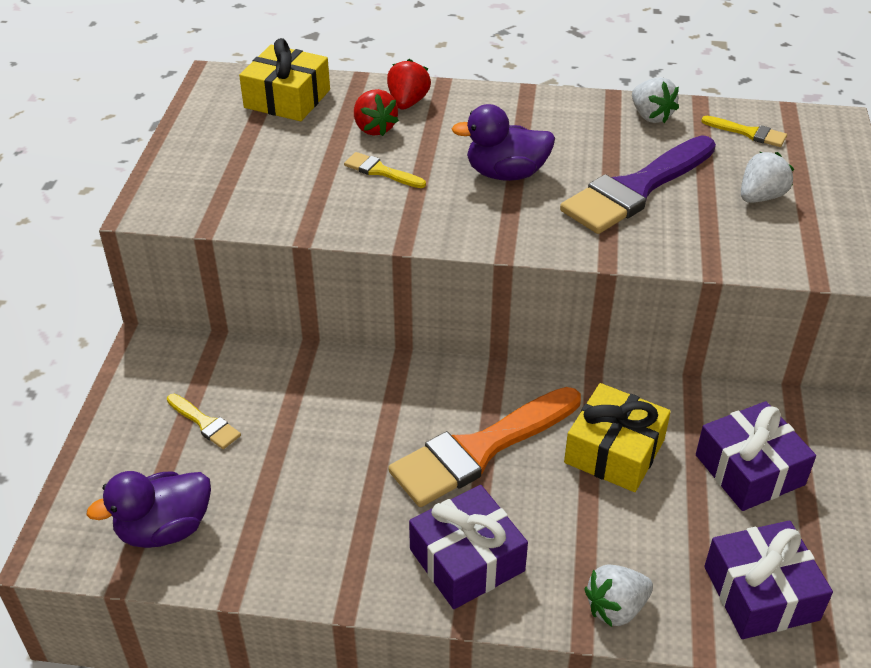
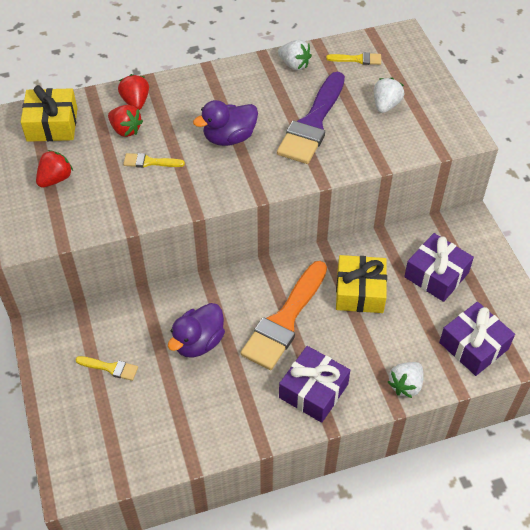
camera: 25 degrees left, 10 degrees up
(164, 529) = (128, 445): purple duck -> purple duck (198, 342)
(249, 156) = (55, 179): none -> red strawberry

